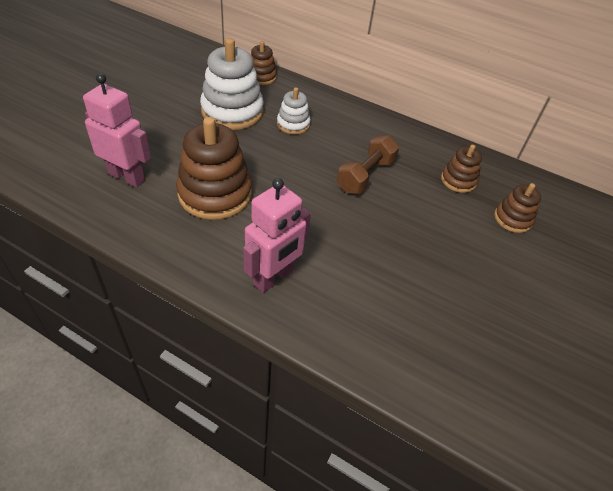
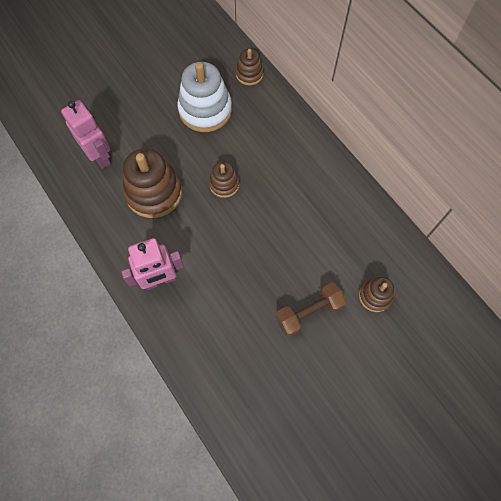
camera: 30 degrees right, 20 degrees up
(293, 124) = (248, 138): white stacking toy -> none
(365, 176) = (278, 212): brown dumbbell -> brown dumbbell (309, 312)
(458, 180) = (354, 242): brown stacking toy -> brown stacking toy (224, 184)

